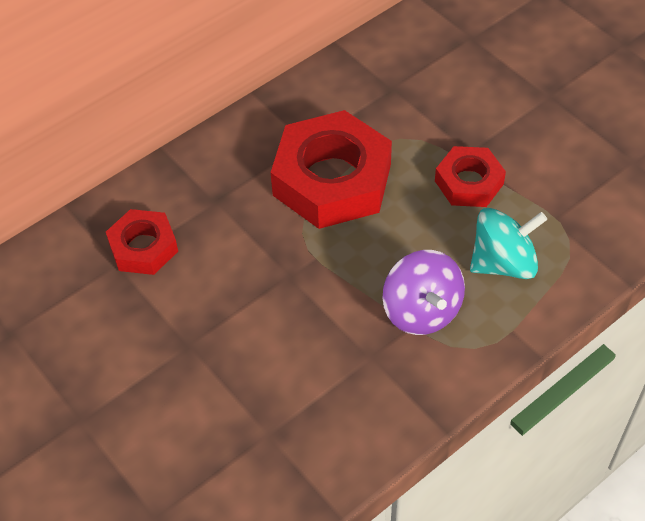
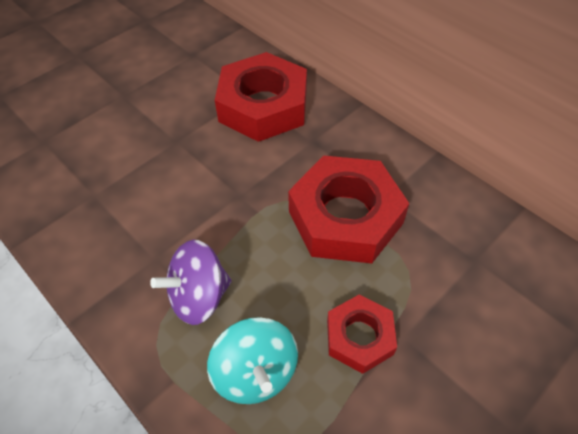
camera: 85 degrees right, 0 degrees up
(143, 247) = (263, 106): red nut -> red nut, size x1.82

